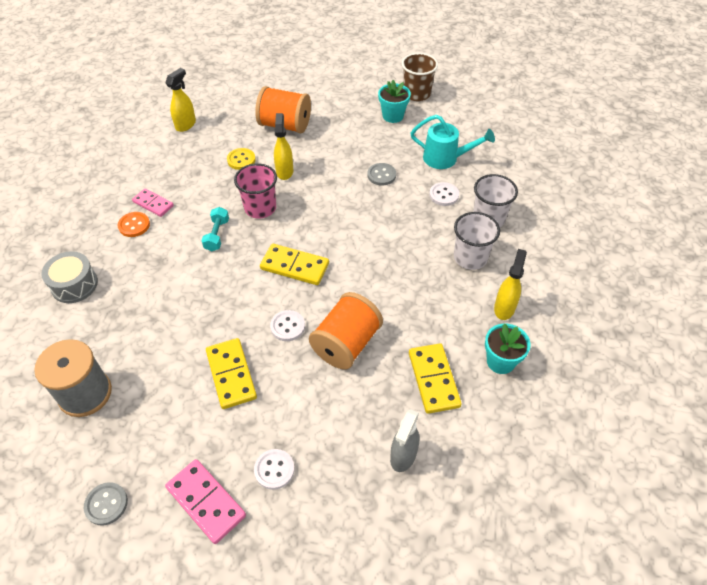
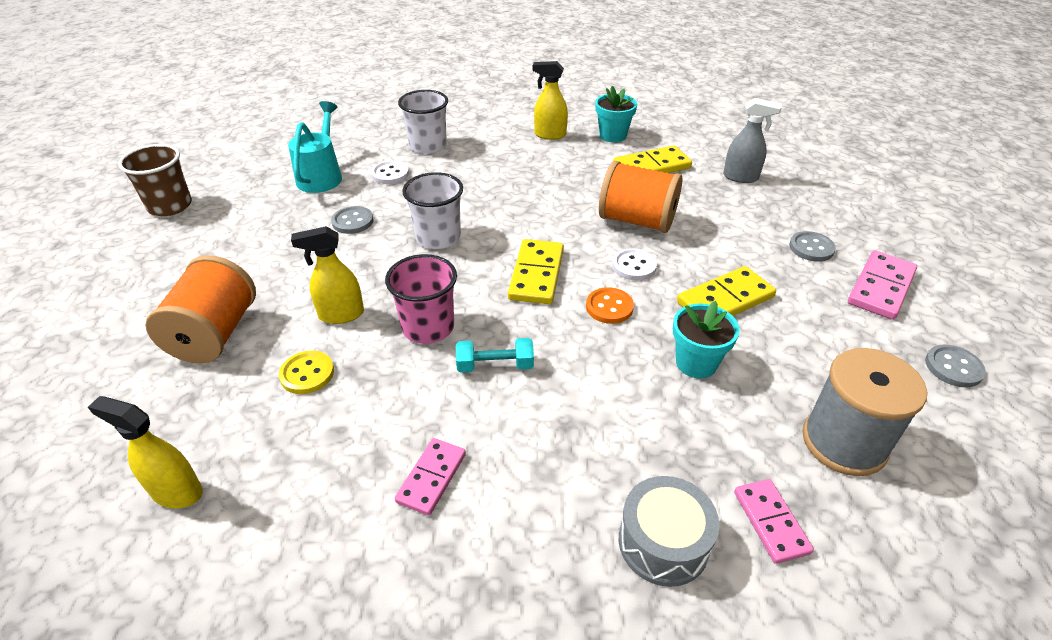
camera: 100 degrees left, 10 degrees down
(60, 333) = (770, 522): none -> pink domino
(134, 225) = (493, 492): orange button -> orange button (609, 307)
(274, 470) = (811, 248): white button -> grey button
(393, 116) = (219, 223): turquoise flower pot -> turquoise flower pot (696, 363)
(470, 257) = (488, 154): white cup -> white cup (438, 237)

